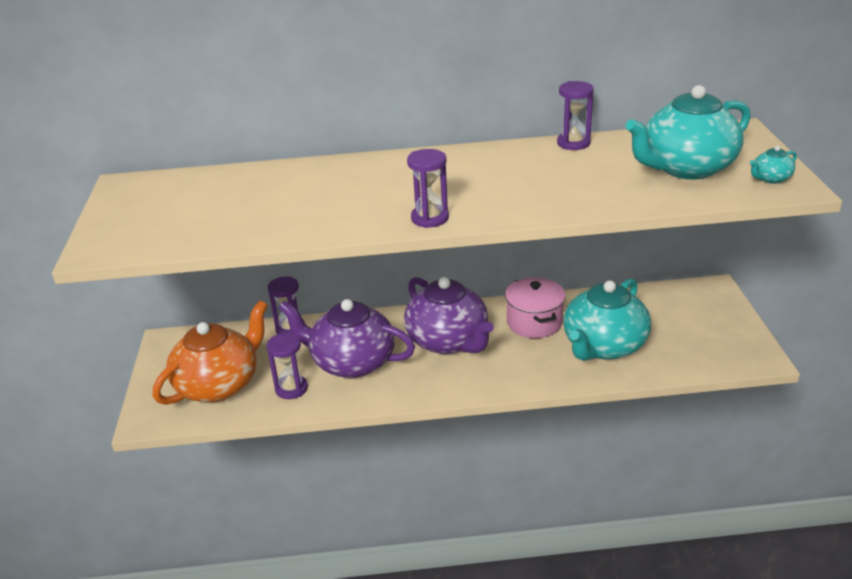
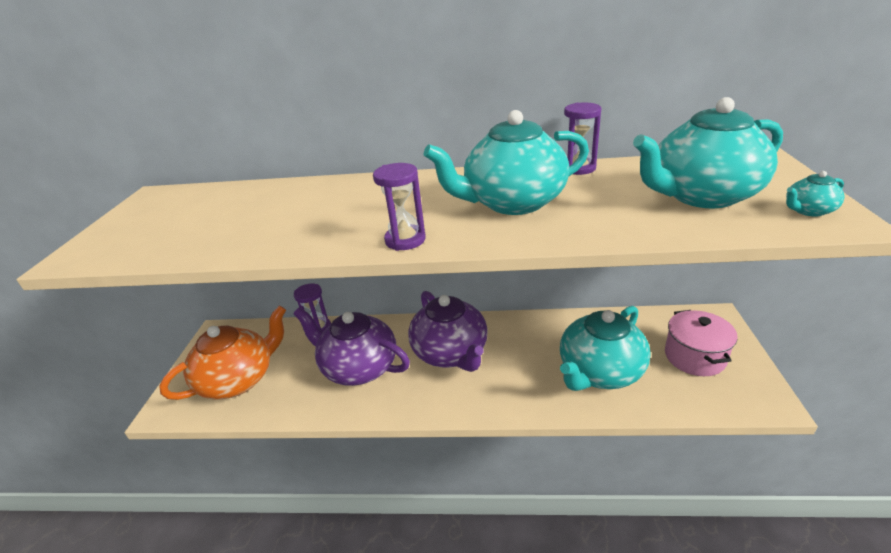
camera: 10 degrees right, 0 degrees up
(291, 389) = (297, 390): purple hourglass -> none
(518, 180) = (512, 202): none -> turquoise teapot
(534, 322) = (534, 340): pink pot -> pink pot (694, 357)

